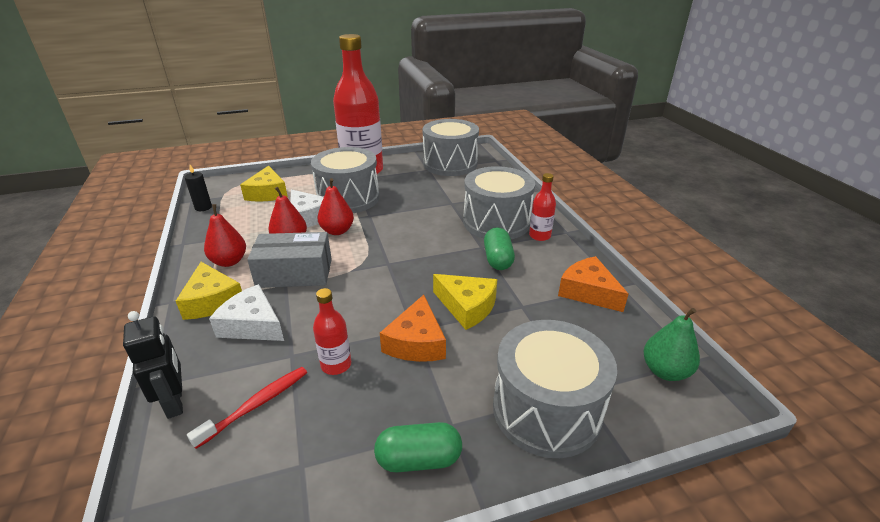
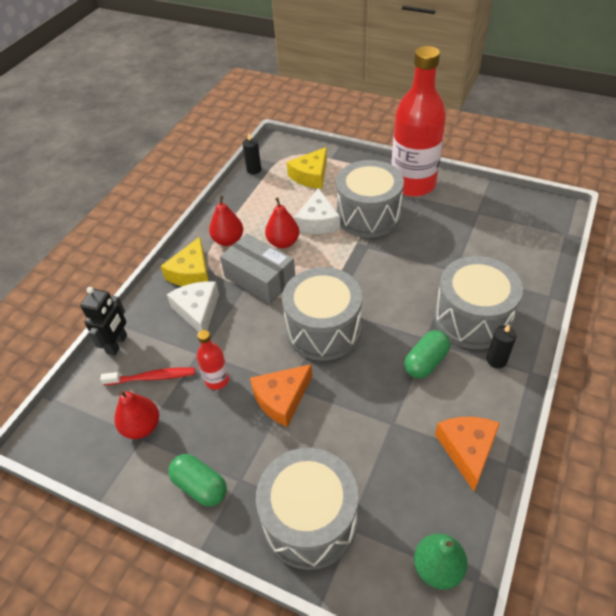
camera: 45 degrees right, 15 degrees up
(337, 231) = (326, 250): red pear -> red pear (141, 427)
(450, 164) = (508, 215): grey drum -> grey drum (323, 329)
(467, 306) = (348, 393): yellow cheese -> none
(539, 236) = (496, 360): red bottle -> black candle

